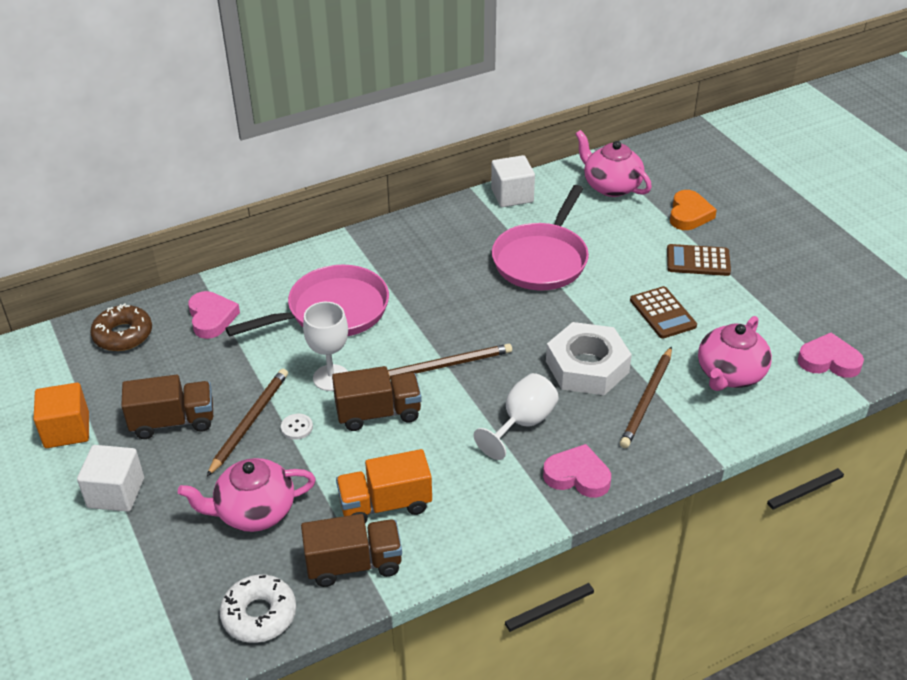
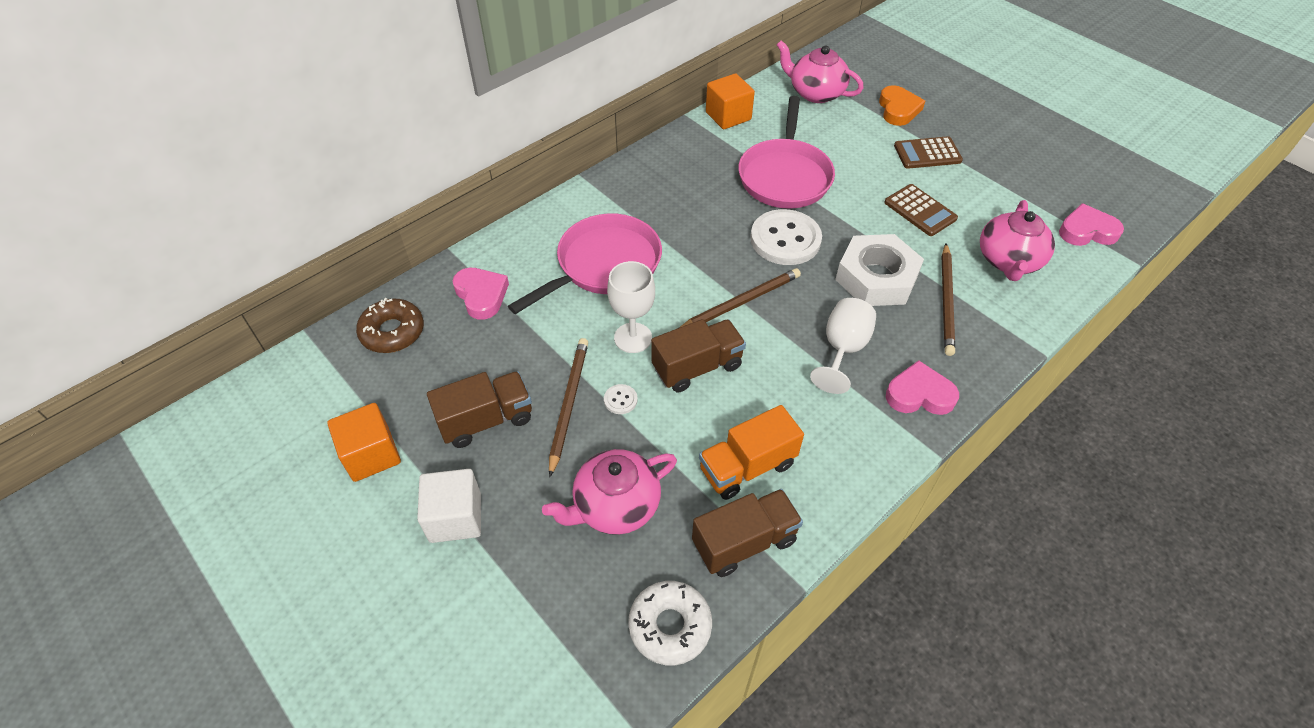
camera: 15 degrees left, 10 degrees up
(512, 195) = (728, 116): white cube -> orange cube
(514, 317) = (785, 239): none -> white button

